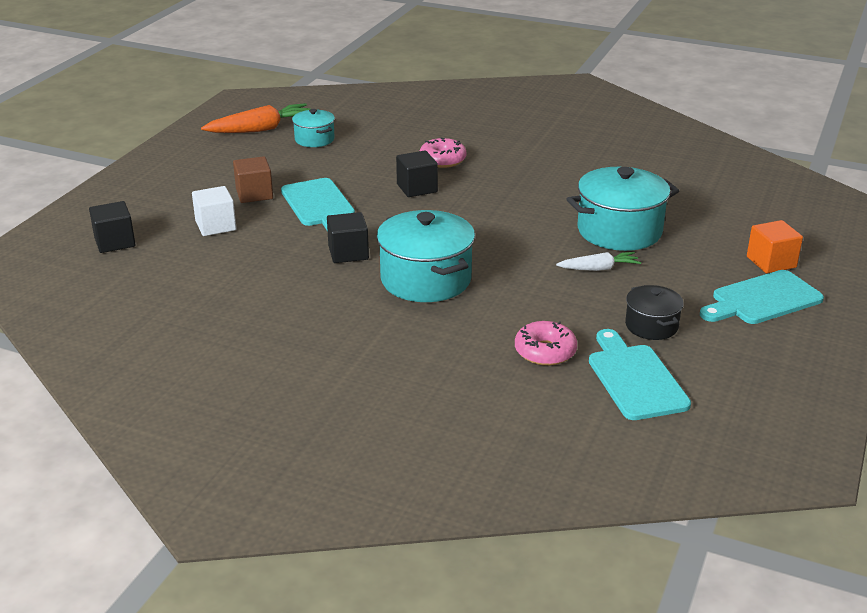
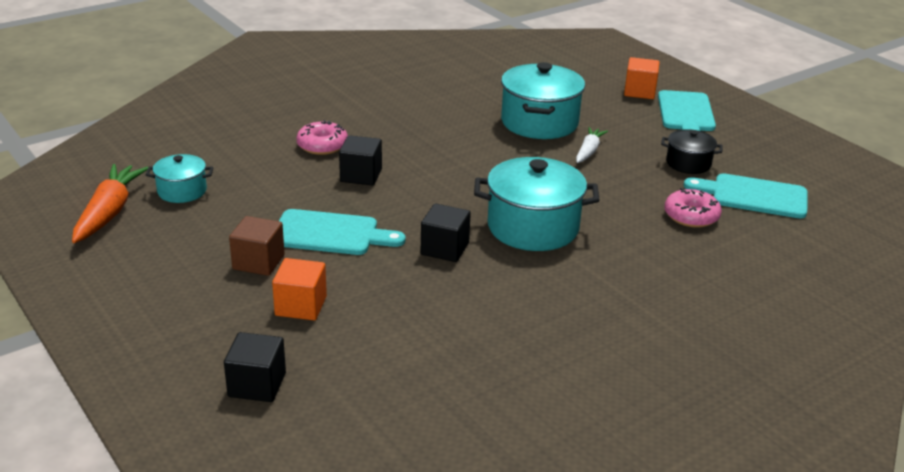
camera: 60 degrees left, 0 degrees up
(216, 226) = (301, 306): white cube -> orange cube

